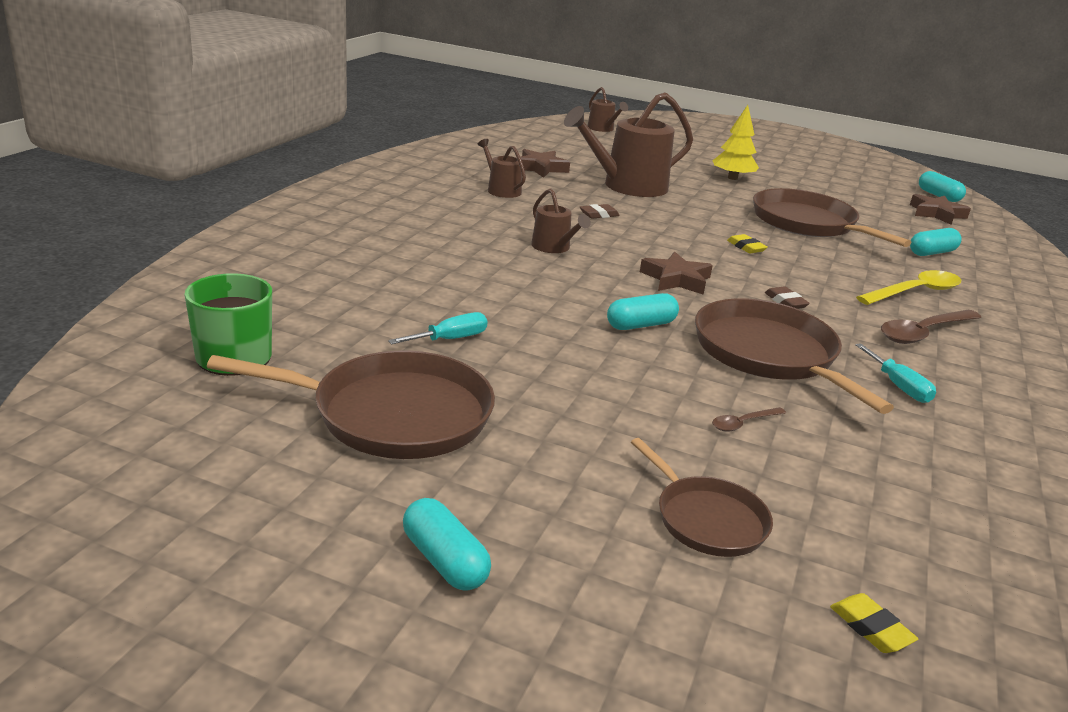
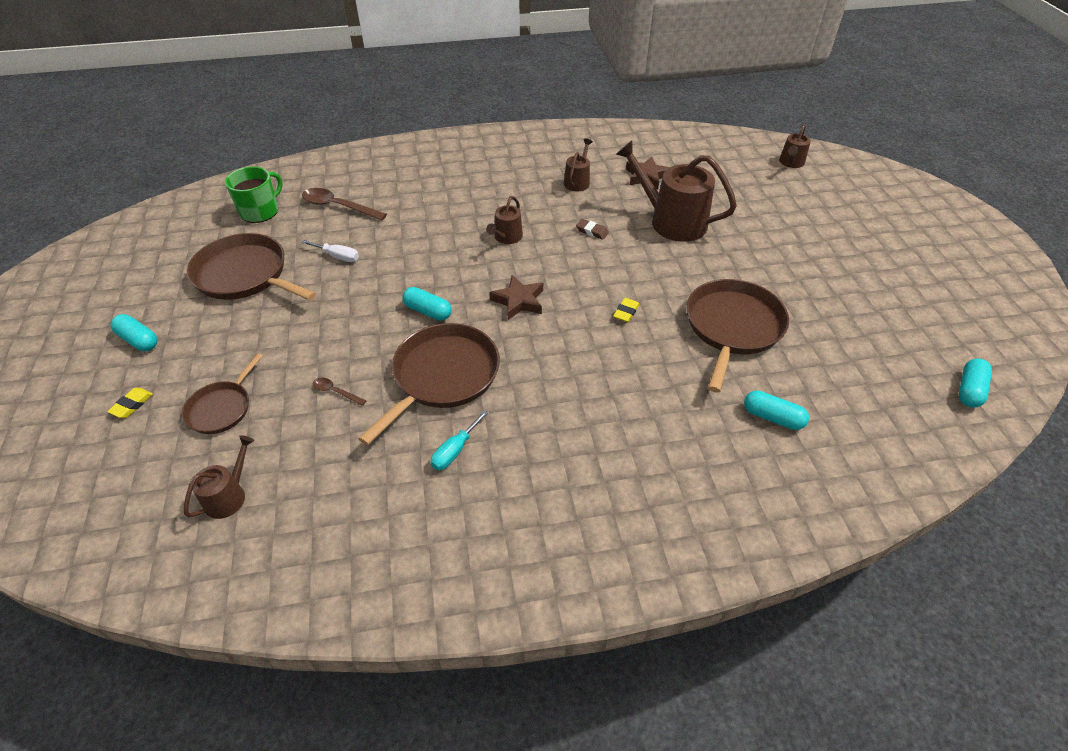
camera: 60 degrees right, 20 degrees up
(393, 414) = (245, 275): brown pan -> brown pan turned 150 degrees clockwise
(444, 561) = (138, 340): turquoise capsule -> turquoise capsule turned 75 degrees counterclockwise
(450, 339) = (337, 256): turquoise screwdriver -> white screwdriver
(732, 178) = (783, 258): yellow tree -> none
(785, 302) = (542, 360): brown eraser -> none
(870, 628) = (160, 495): yellow eraser -> yellow eraser (132, 405)
(902, 561) = (228, 496): none -> brown watering can
(915, 292) = (654, 425): yellow spoon -> none
(923, 333) = (569, 446): brown spoon -> brown spoon (338, 206)
(936, 214) = (901, 399): brown star -> none

